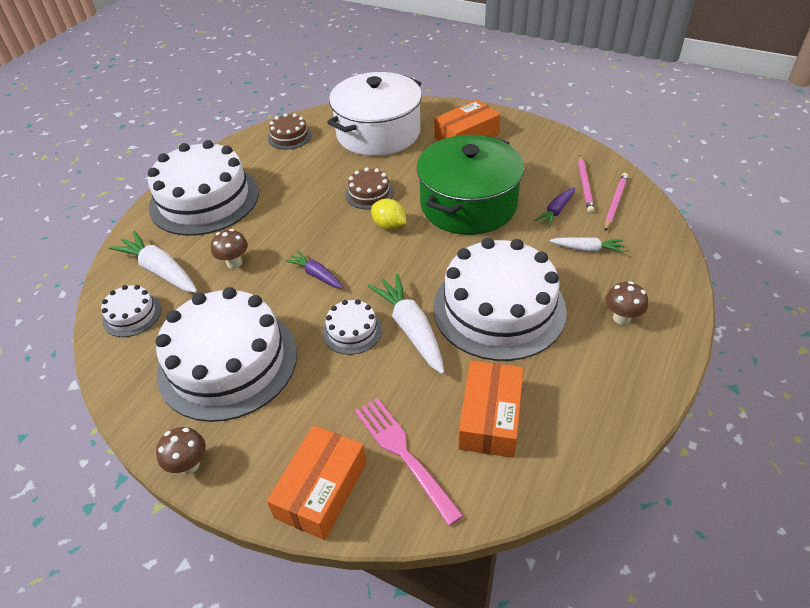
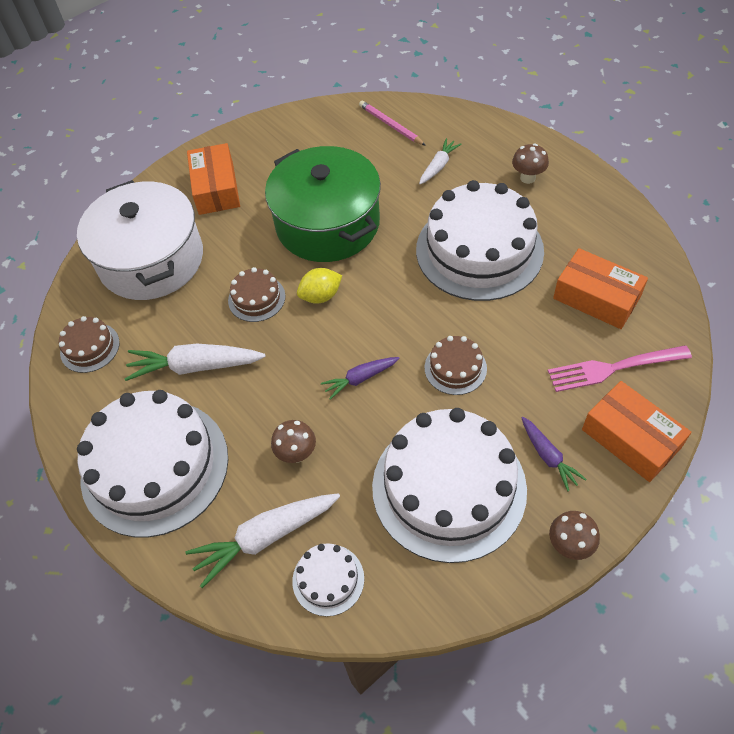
camera: 65 degrees left, 10 degrees up
(352, 331) = (455, 368): white cake -> brown cake
(411, 329) = (474, 321): white carrot -> white carrot (195, 366)
(556, 211) = (377, 166): purple carrot -> purple carrot (548, 456)
(584, 185) = (354, 134): pink pencil -> none

